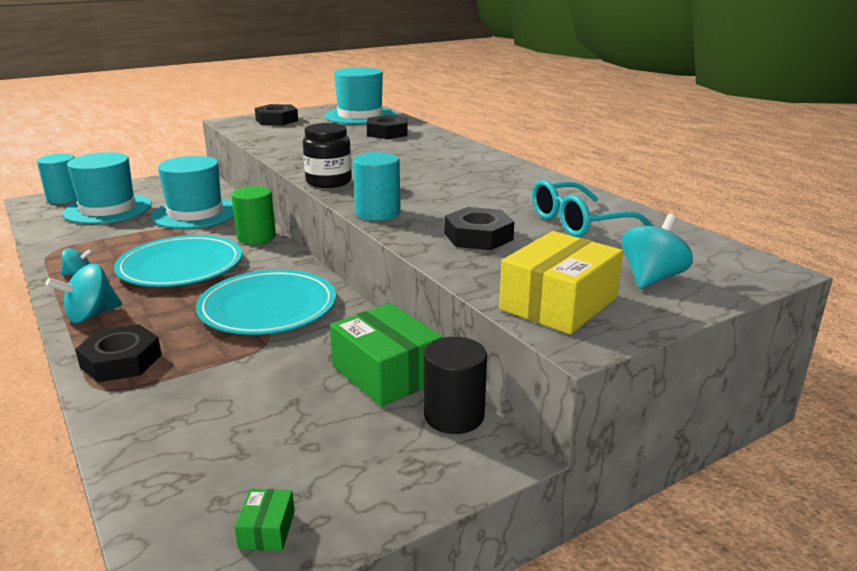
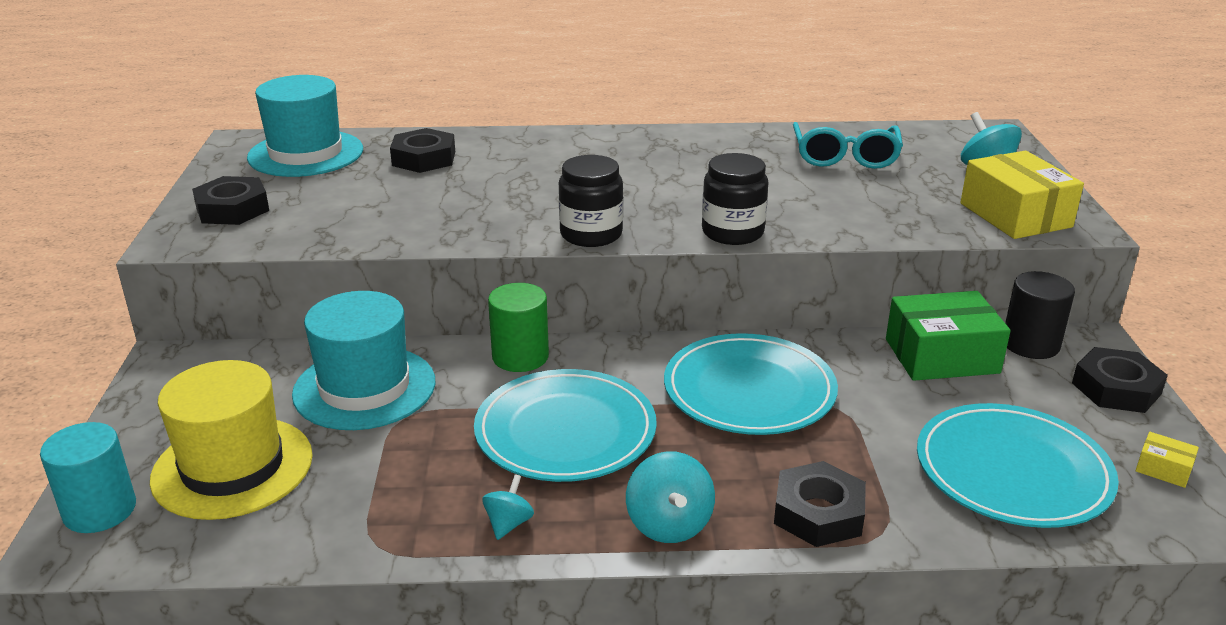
camera: 60 degrees left, 5 degrees up
(108, 209) = (232, 467): turquoise hat -> yellow hat
(217, 436) = (1012, 471): none -> turquoise plate
(267, 530) = (1163, 469): green box -> yellow box
(378, 213) = (732, 232): turquoise cylinder -> black jar
(478, 236) = (845, 204): black nut -> black nut (1116, 388)

